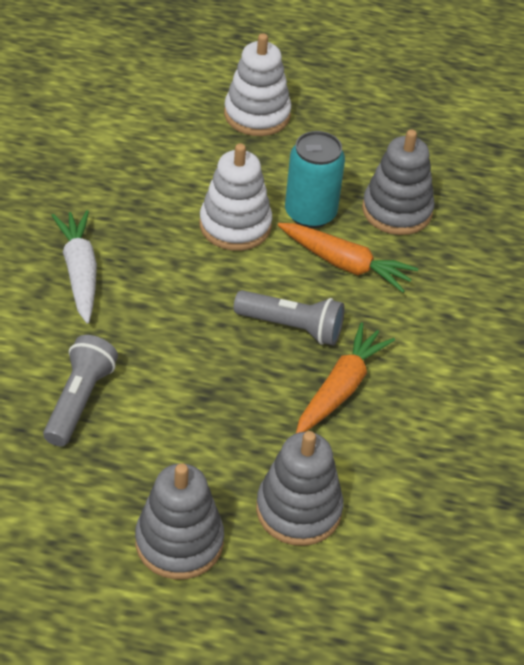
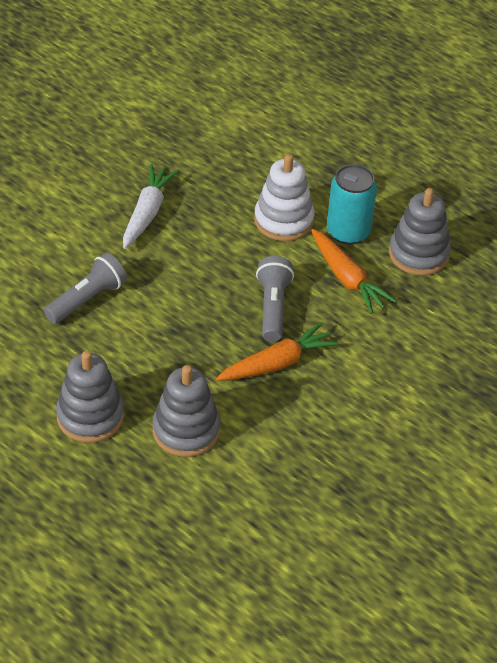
camera: 30 degrees right, 0 degrees up
(257, 115) = (361, 144): white stacking toy -> none
(292, 327) = (273, 307): grey flashlight -> grey flashlight turned 135 degrees counterclockwise

